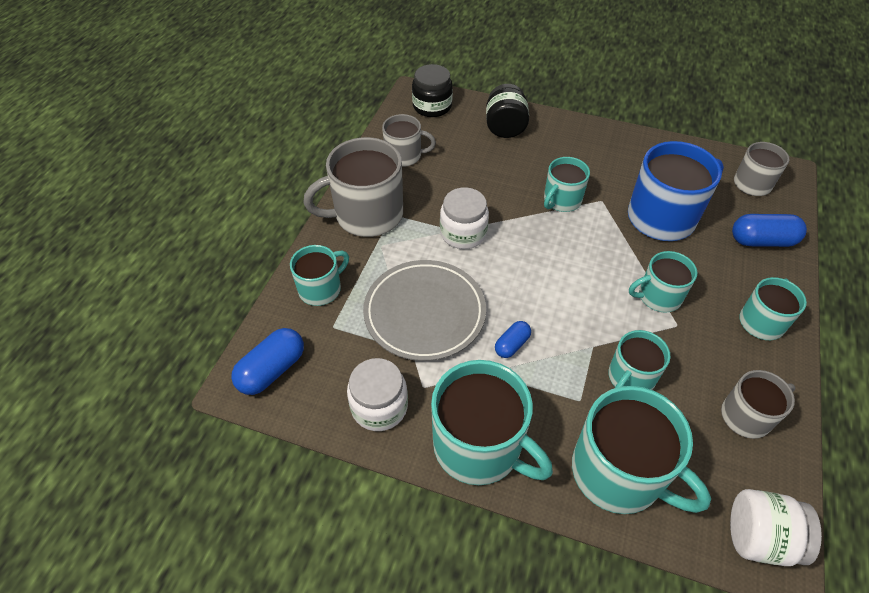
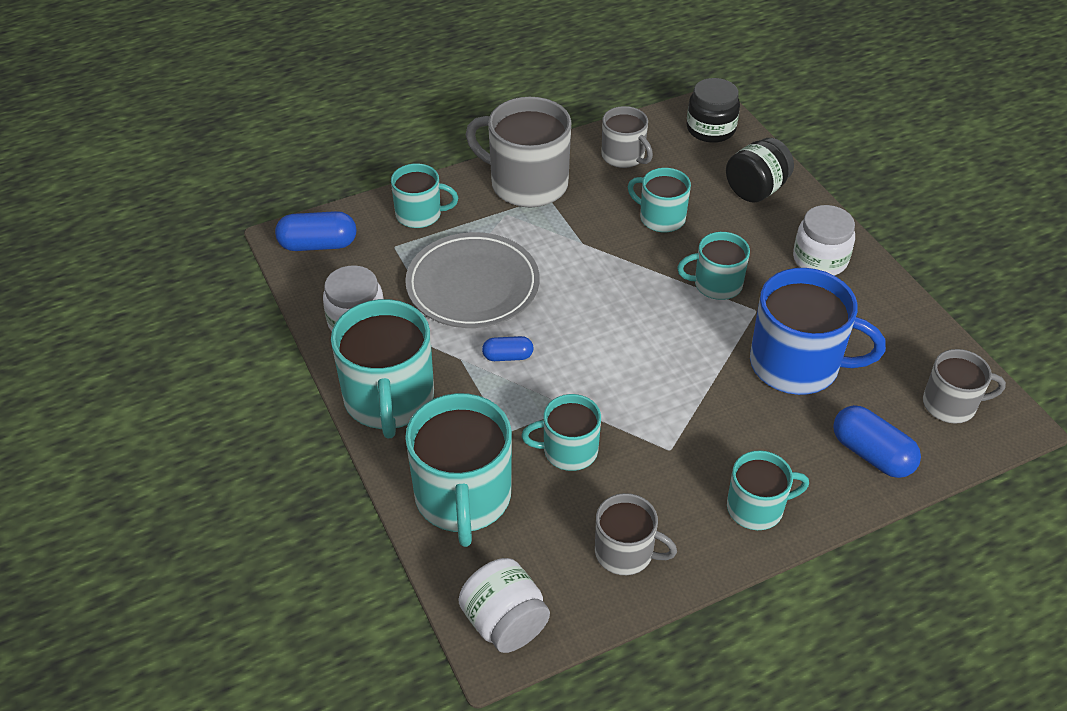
camera: 45 degrees right, 5 degrees down
(463, 233) = (587, 250): white jar -> white jar (820, 259)
(658, 296) = (688, 417): turquoise mug -> turquoise mug (661, 218)

